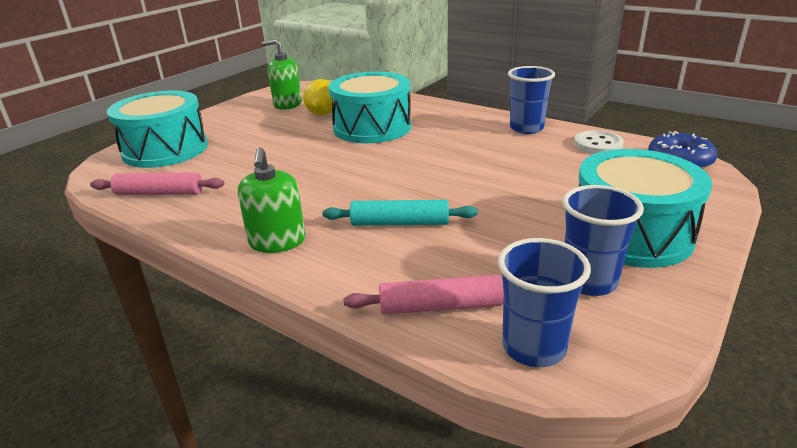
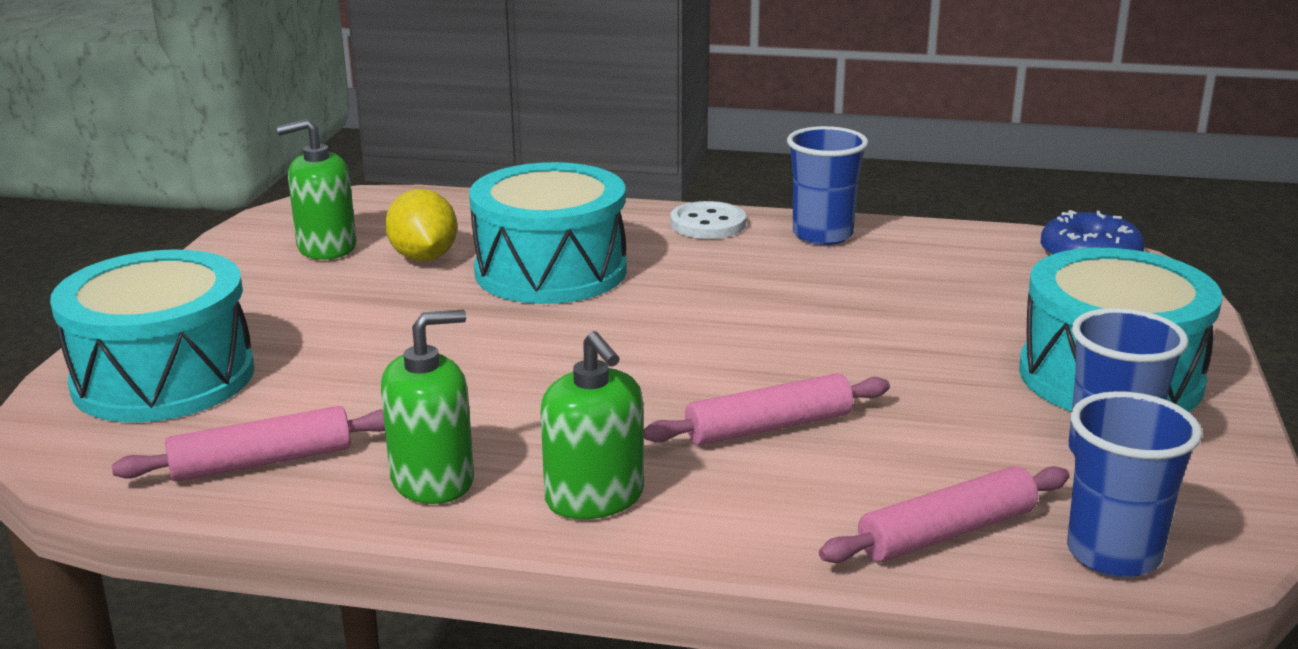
camera: 25 degrees left, 5 degrees down
(216, 216) = (432, 480): none -> green soap dispenser
(400, 223) = (768, 427): turquoise rolling pin -> pink rolling pin
(598, 144) = (956, 247): white button -> white button (708, 224)

